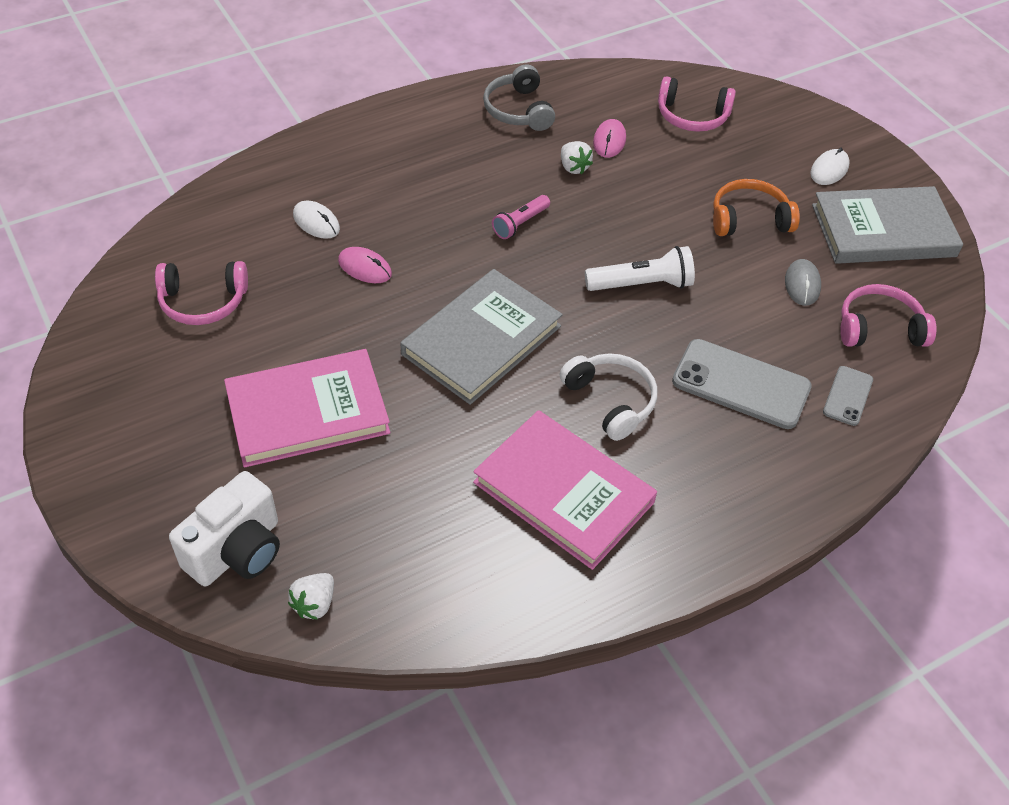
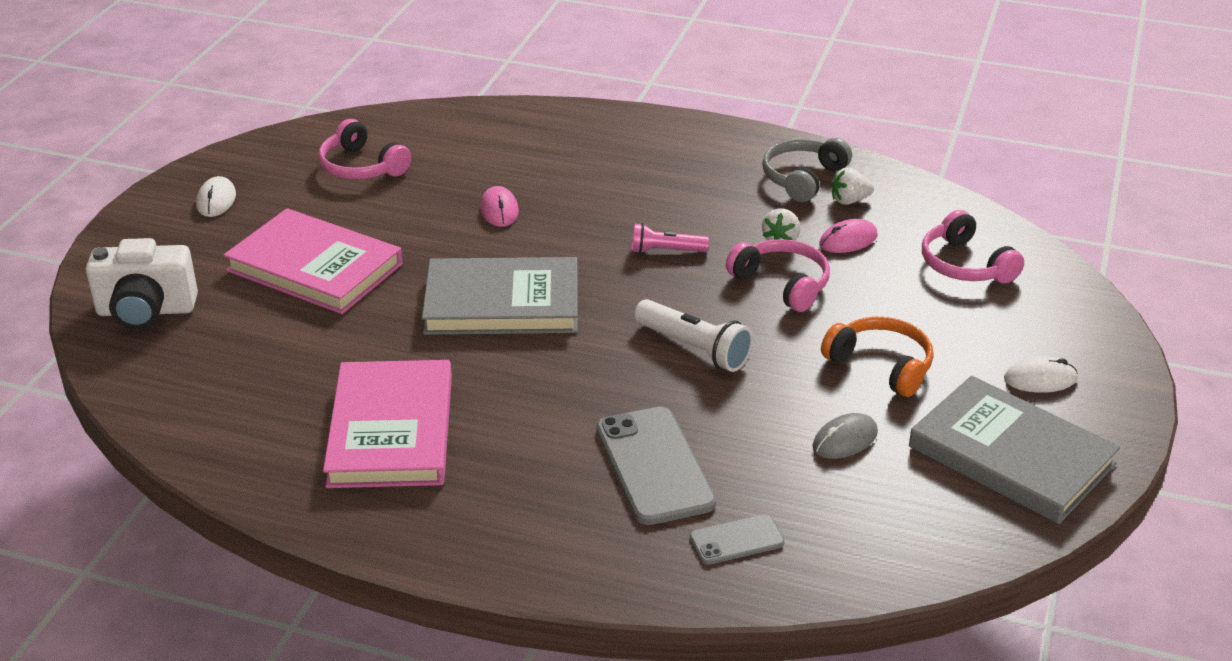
camera: 50 degrees right, 15 degrees down
(314, 604) = (136, 371): white strawberry -> white strawberry (849, 201)
(316, 222) = (514, 164): white mouse -> white mouse (216, 200)
(611, 401) = (528, 402): white headphones -> none
(879, 328) = (863, 518): pink headphones -> pink headphones (782, 284)

